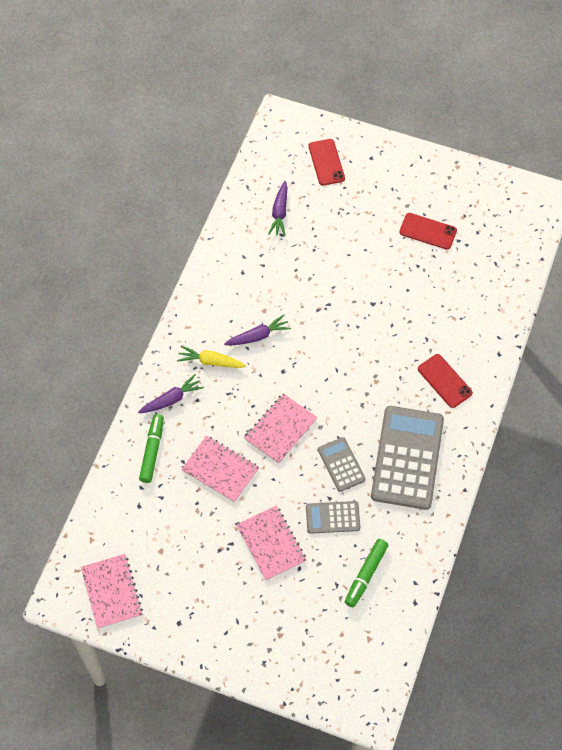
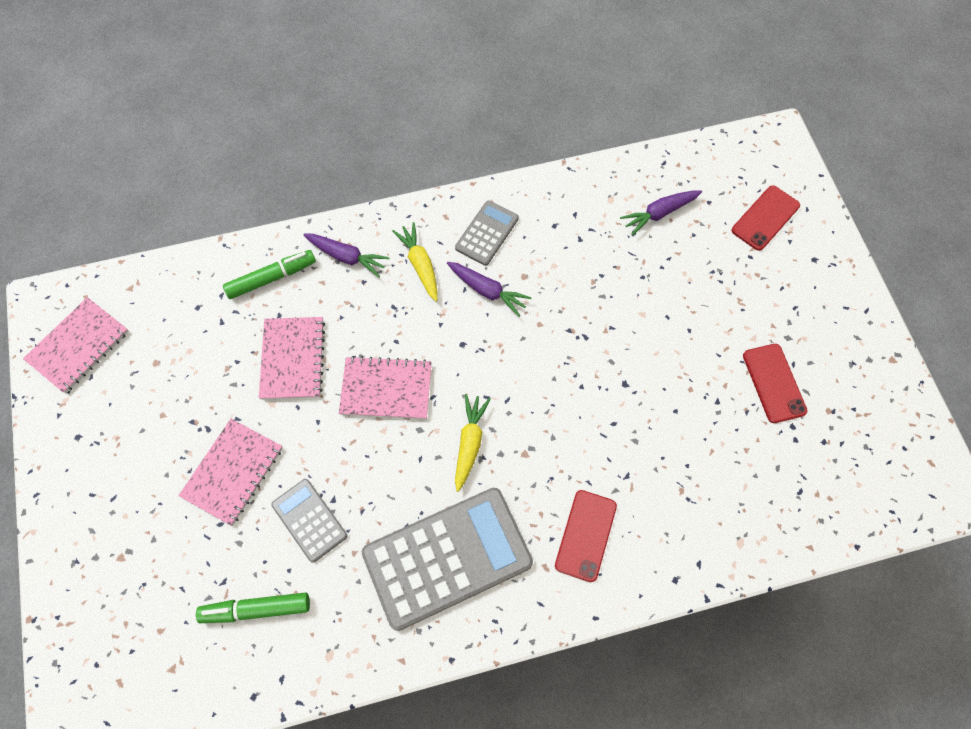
camera: 55 degrees right, 5 degrees up
(341, 464) = (385, 485): grey calculator -> grey calculator (486, 233)
(348, 405) = (469, 442): none -> yellow carrot

